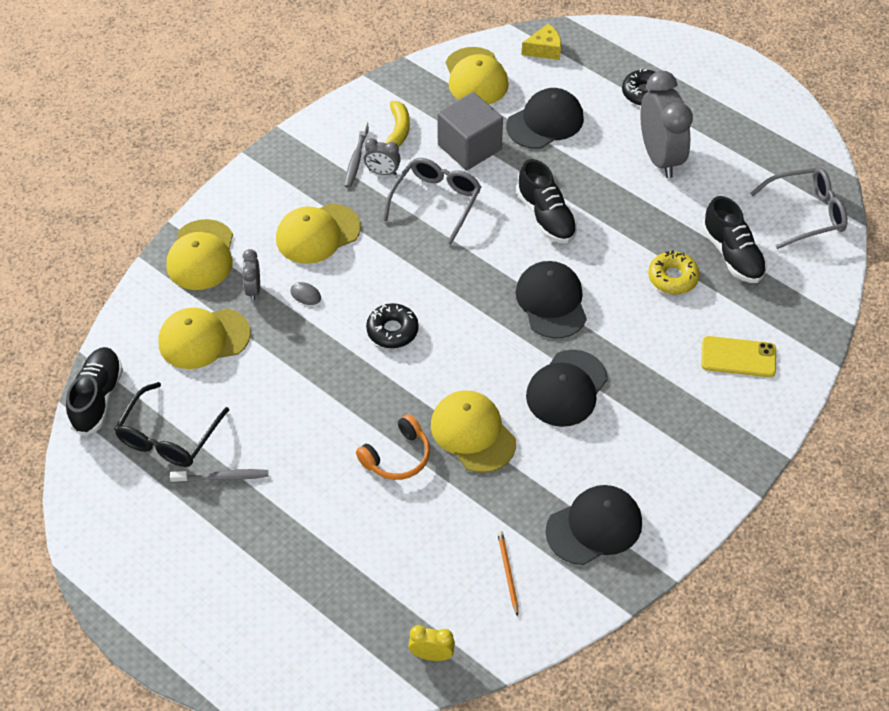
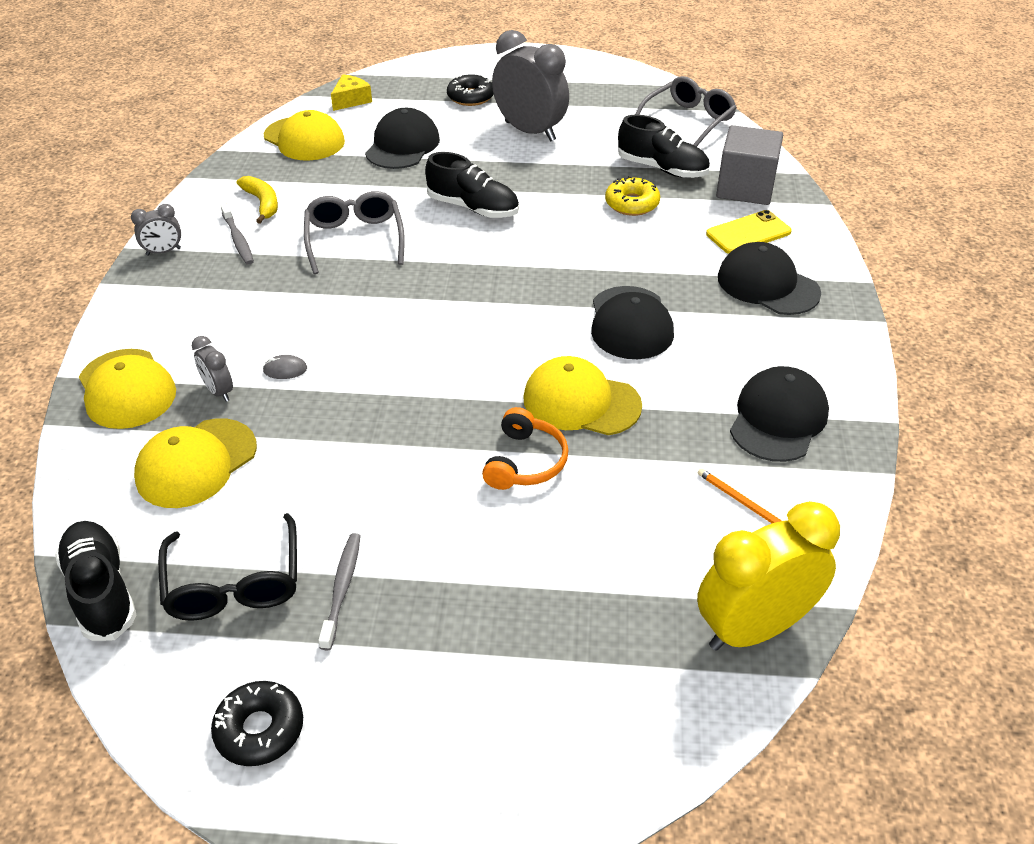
camera: 35 degrees left, 10 degrees down
(222, 477) = (342, 588): grey toothbrush -> grey toothbrush turned 45 degrees counterclockwise
(317, 234) = (251, 314): yellow cap -> none
(382, 172) = (276, 239): grey clock -> grey clock (163, 252)
(392, 330) = (411, 357): black donut -> black donut (260, 729)
(431, 655) = (754, 629): yellow clock -> yellow clock, size x2.15
(469, 147) = (348, 188): grey cube -> grey cube (745, 188)
(551, 302) = (545, 265): black cap -> black cap (767, 285)

